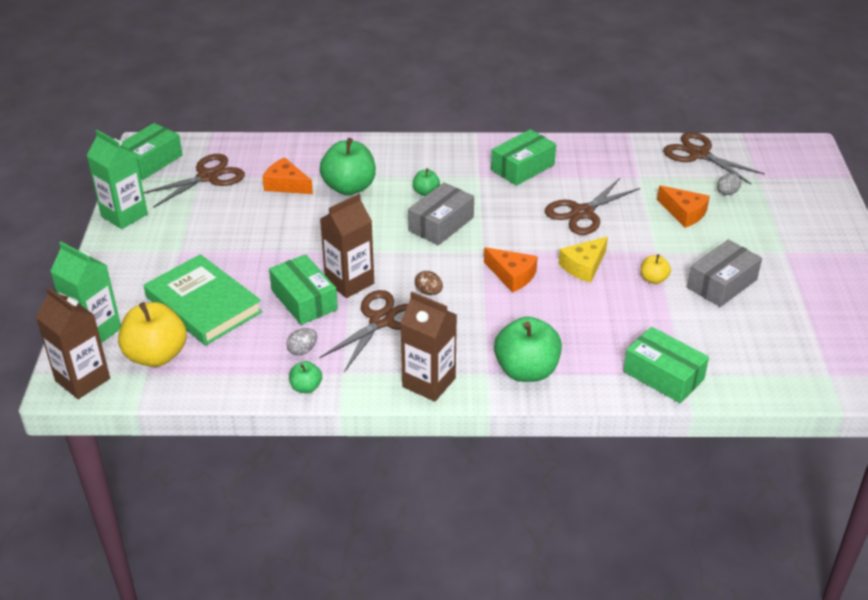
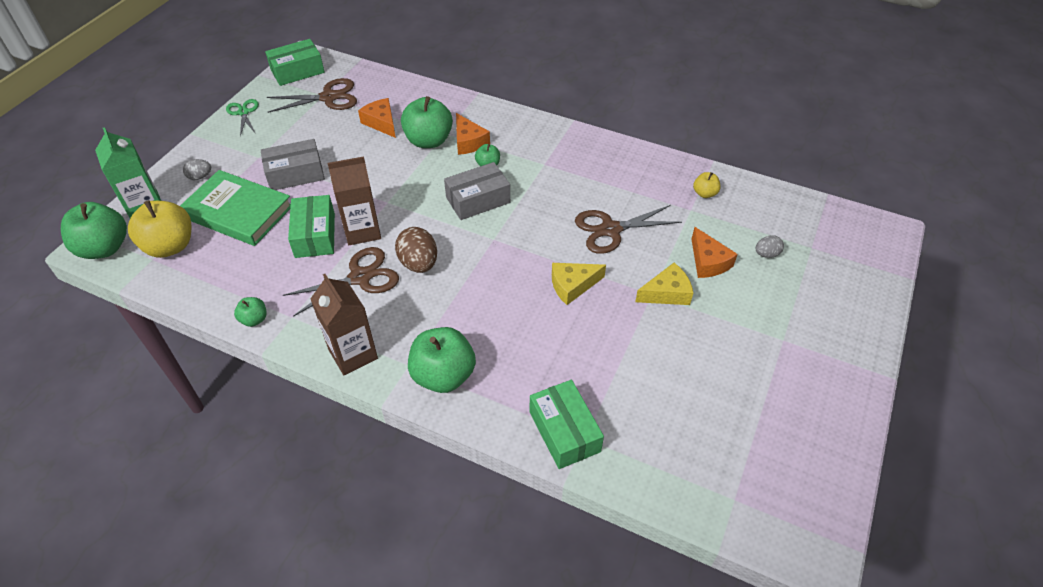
camera: 25 degrees right, 10 degrees up
(82, 380) = (104, 248): brown carton -> green apple
(124, 215) = (243, 112): green carton -> green scissors
(203, 304) = (238, 212): green book -> green book turned 45 degrees counterclockwise
(302, 350) = (278, 283): grey egg -> grey egg (200, 177)
(428, 292) = (419, 263): brown egg -> brown egg, size x1.79
(512, 275) = (501, 272): orange cheese -> orange cheese (469, 142)
(522, 167) = (589, 166): green box -> none
(653, 279) = (628, 323): yellow apple -> yellow apple (704, 193)
(668, 247) = (667, 293): none -> yellow cheese
(699, 154) = (767, 203): brown scissors -> none
(722, 284) = (692, 352): grey box -> grey box (295, 174)

